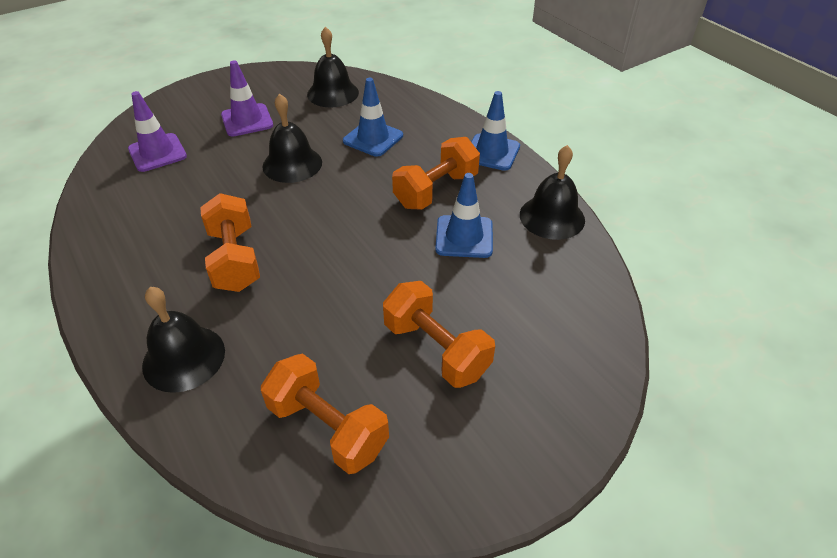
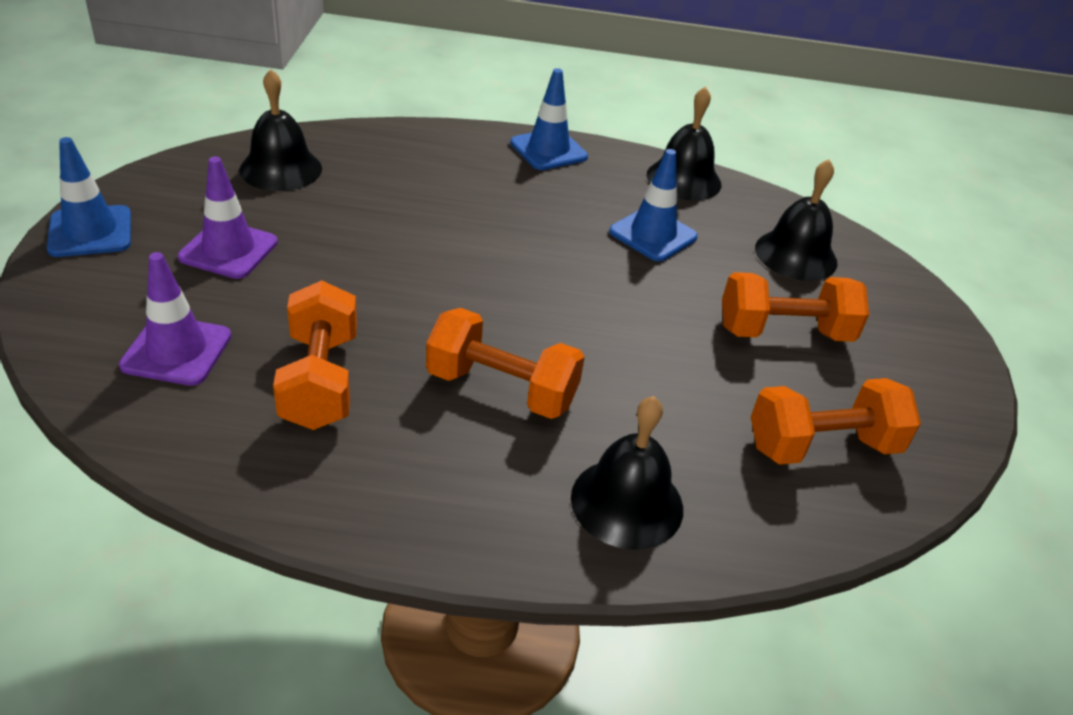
camera: 55 degrees left, 5 degrees down
(292, 164) = (379, 265): black bell -> black bell (796, 255)
(373, 138) = (416, 193): blue traffic cone -> blue traffic cone (90, 232)
(436, 190) = (563, 209): orange dumbbell -> orange dumbbell (320, 380)

